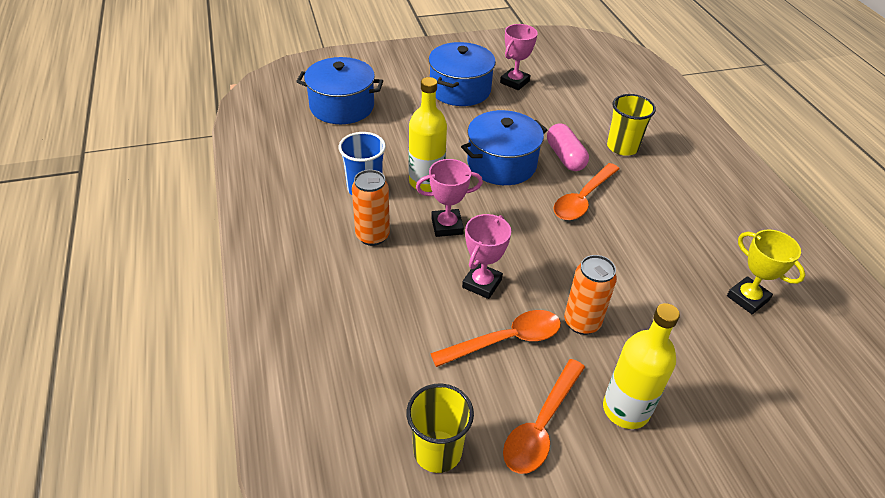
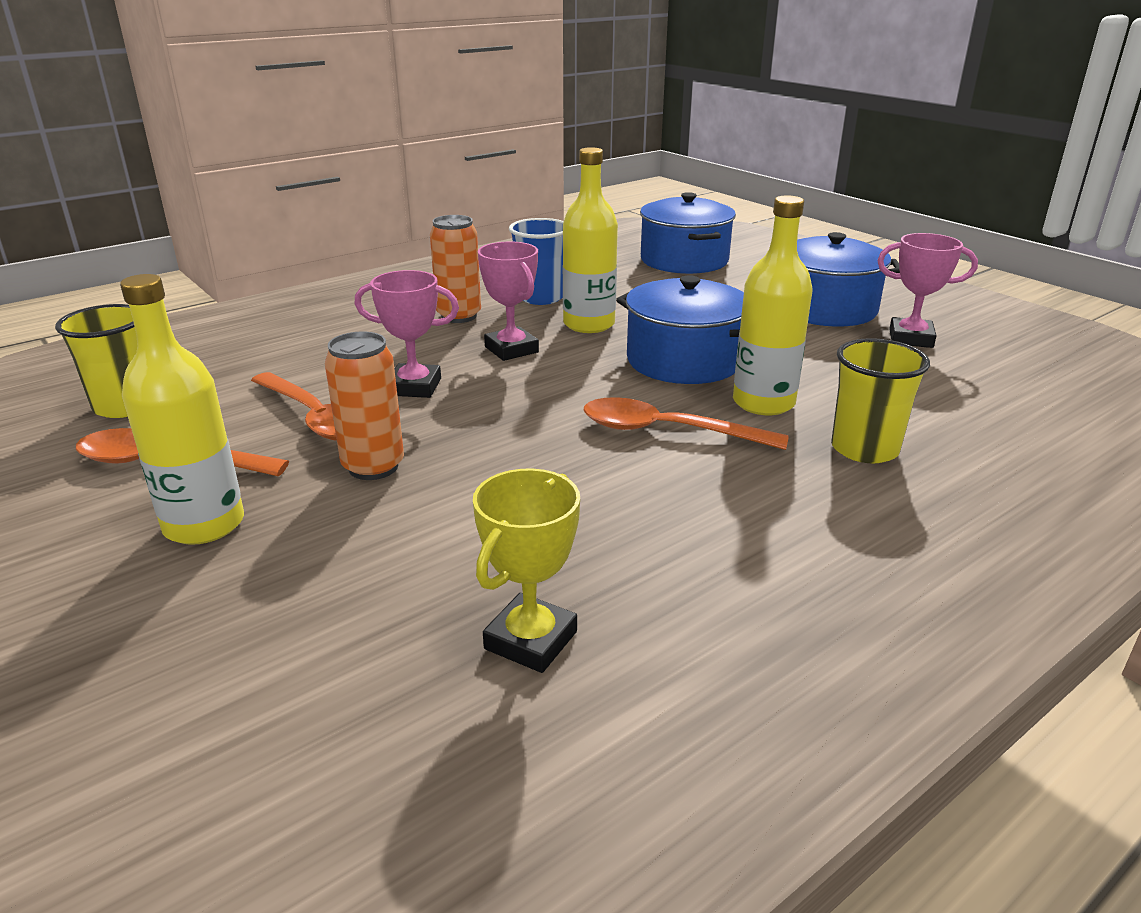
camera: 70 degrees right, 15 degrees down
(565, 157) = (763, 403): pink capsule -> yellow bottle

